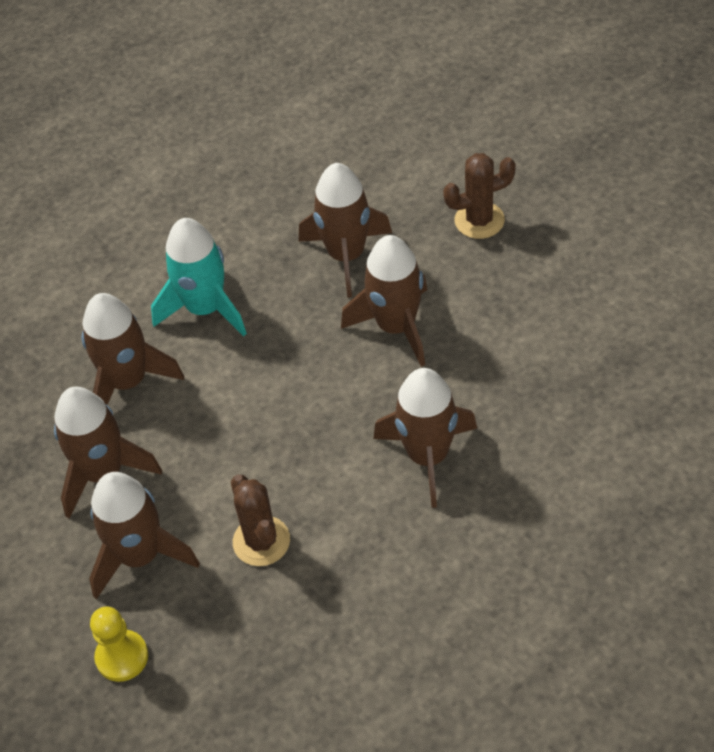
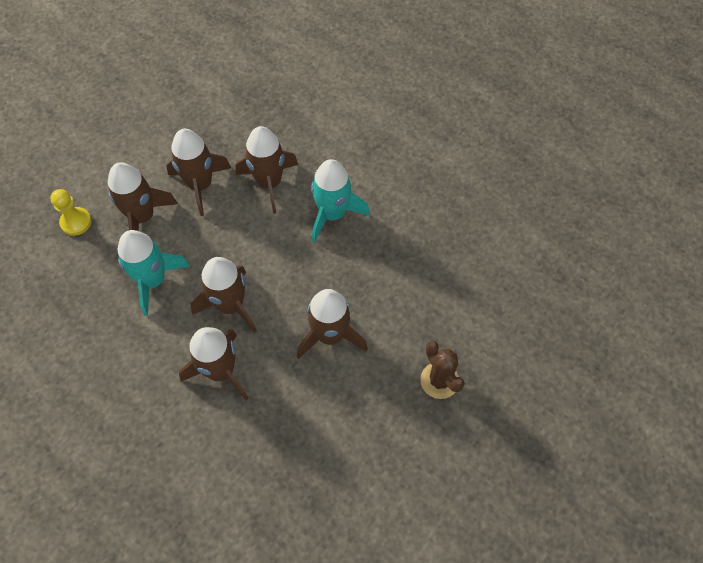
camera: 75 degrees right, 10 degrees up
(261, 541) = (153, 280): brown cactus -> turquoise rocket
(346, 255) = (391, 293): brown rocket -> brown rocket (230, 305)

